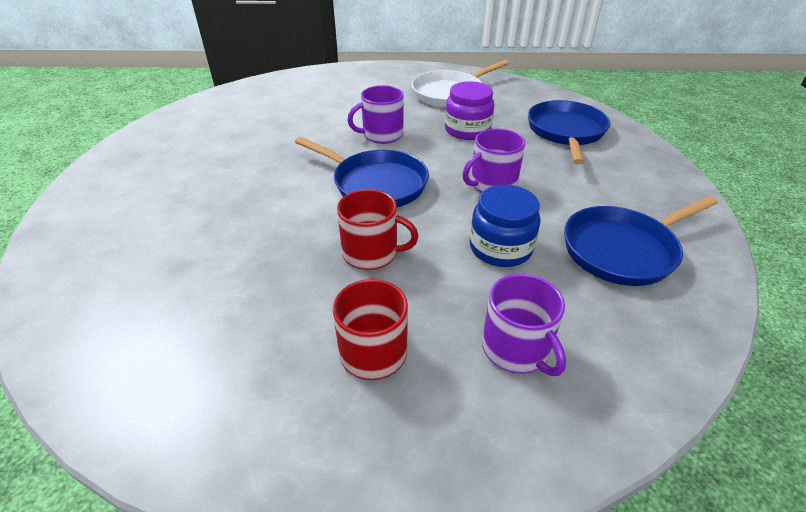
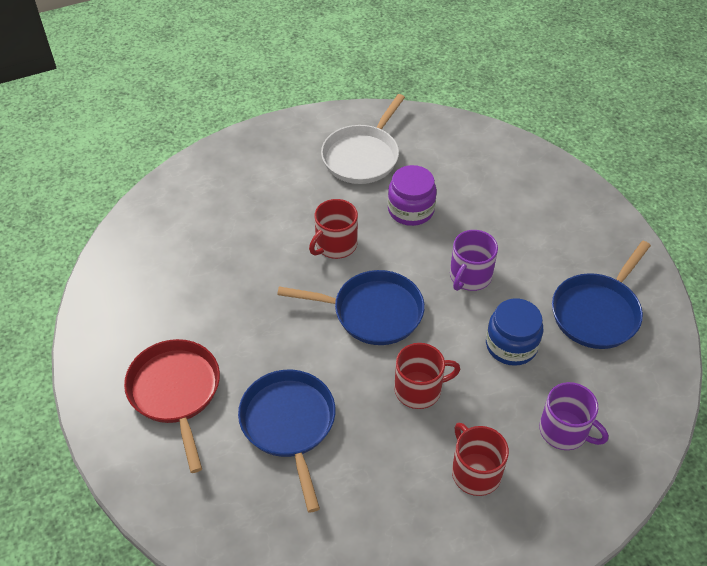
camera: 25 degrees left, 10 degrees up
(156, 187) = (176, 392): none -> red pan
(381, 135) = (335, 245): purple mug -> red mug
(566, 132) = (499, 182): blue pan -> blue pan (289, 424)

